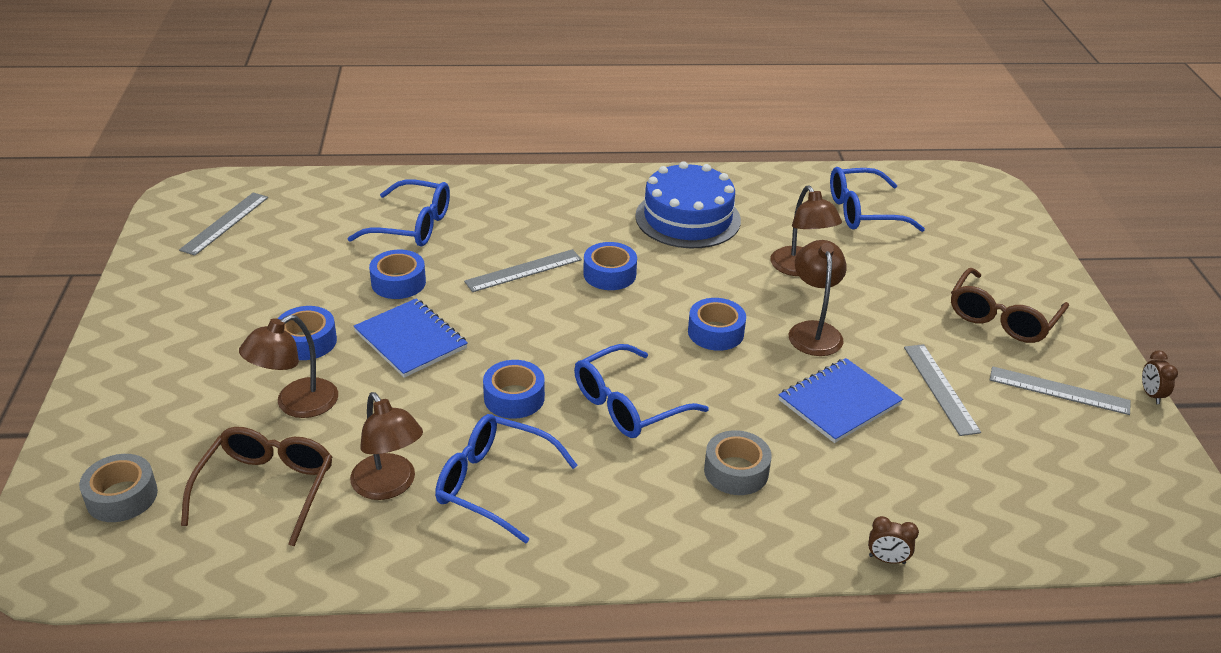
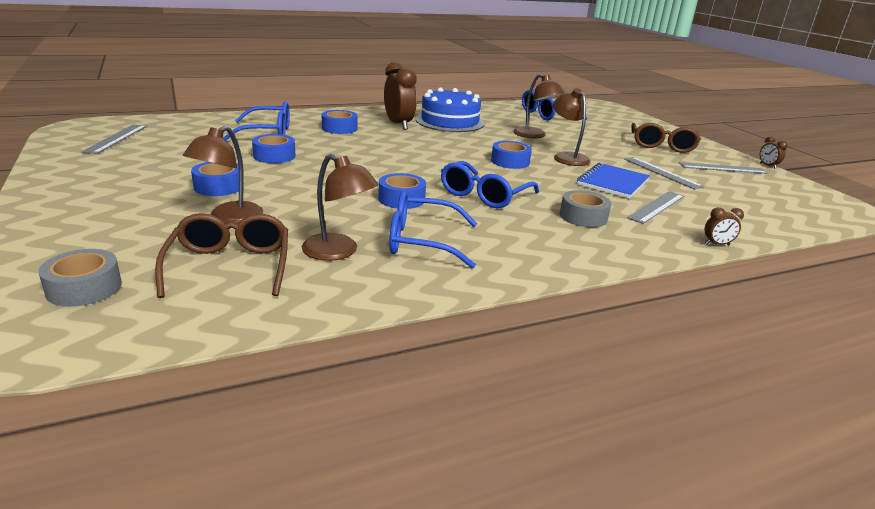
camera: 20 degrees left, 10 degrees down
(411, 340) = (302, 180): blue notebook -> none
(523, 270) = (362, 146): grey ruler -> grey ruler (657, 207)
(604, 221) = (399, 125): none -> brown clock
(609, 274) = (421, 144): blue tape -> blue tape (339, 128)

